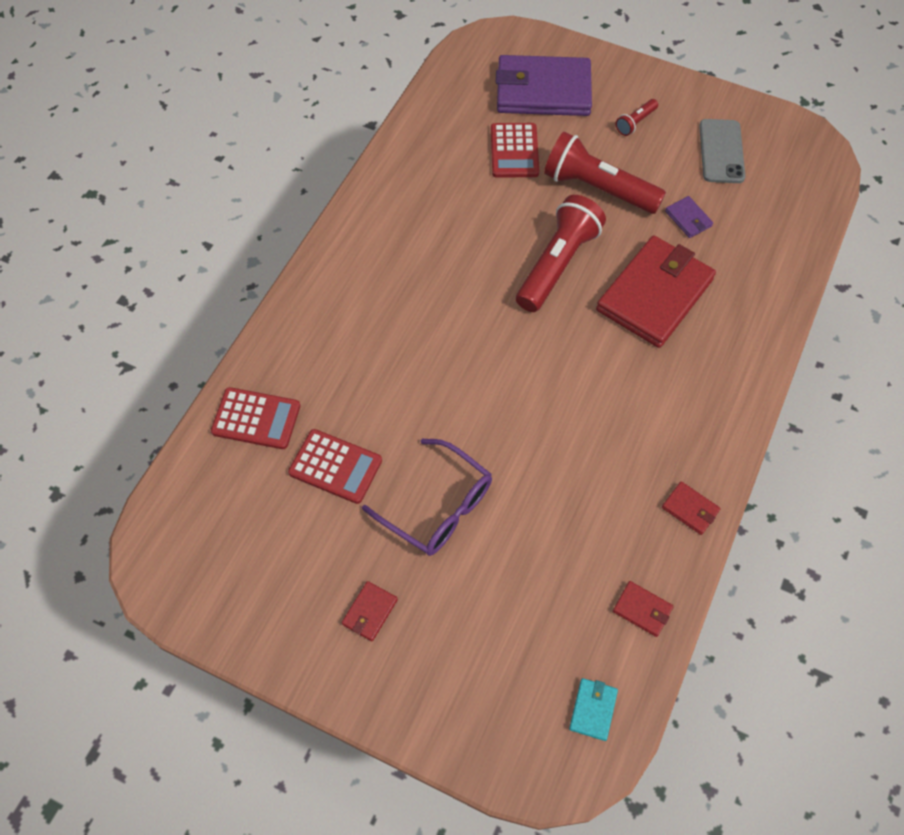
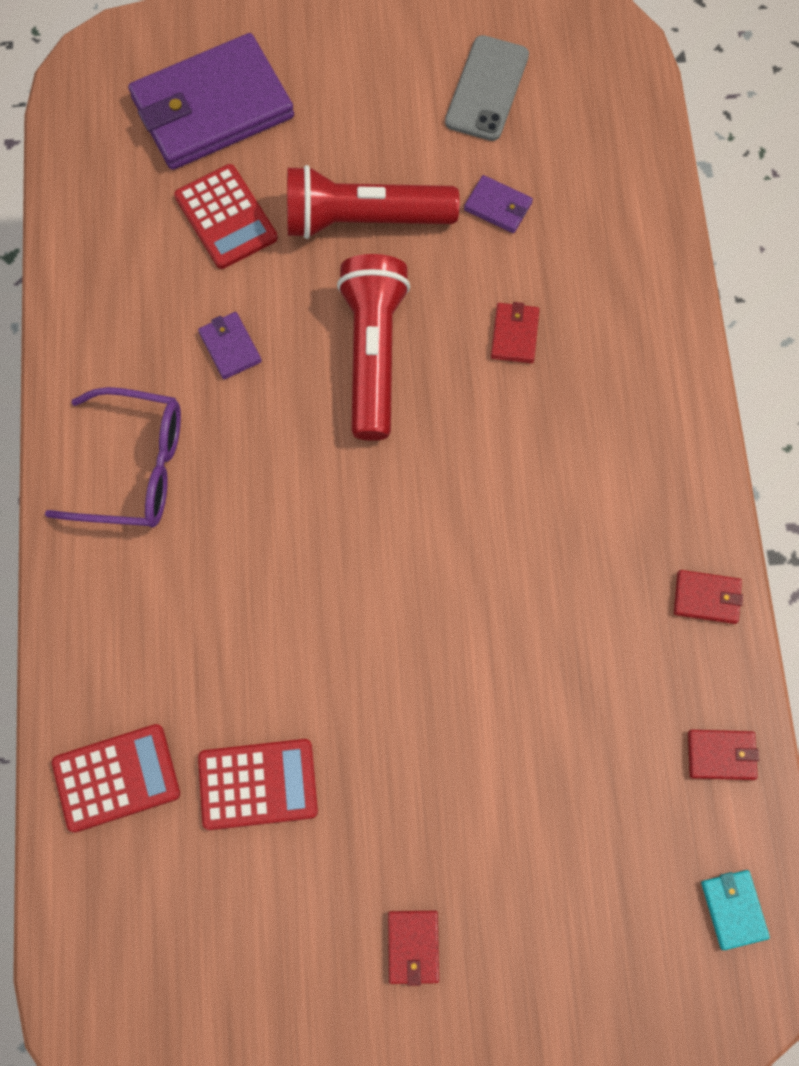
camera: 30 degrees left, 10 degrees up
(438, 507) = (415, 764): purple glasses -> purple glasses (134, 468)
(472, 220) = (230, 347): none -> purple wallet
(635, 122) = (358, 98): red flashlight -> none
(654, 295) = (514, 334): red wallet -> red wallet, size x0.41
(721, 151) = (487, 89): grey phone -> grey phone turned 45 degrees clockwise

